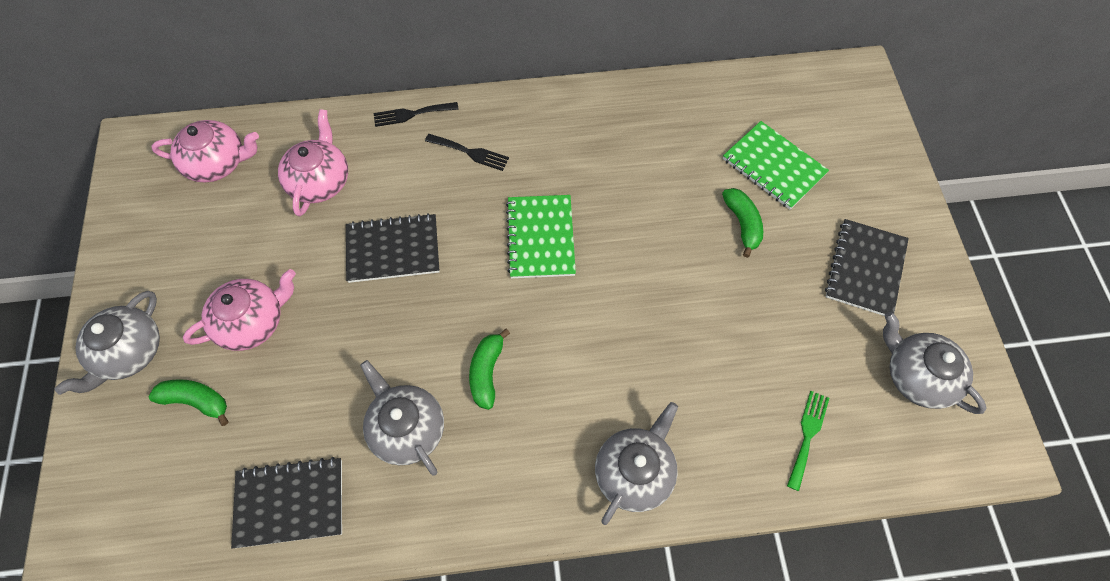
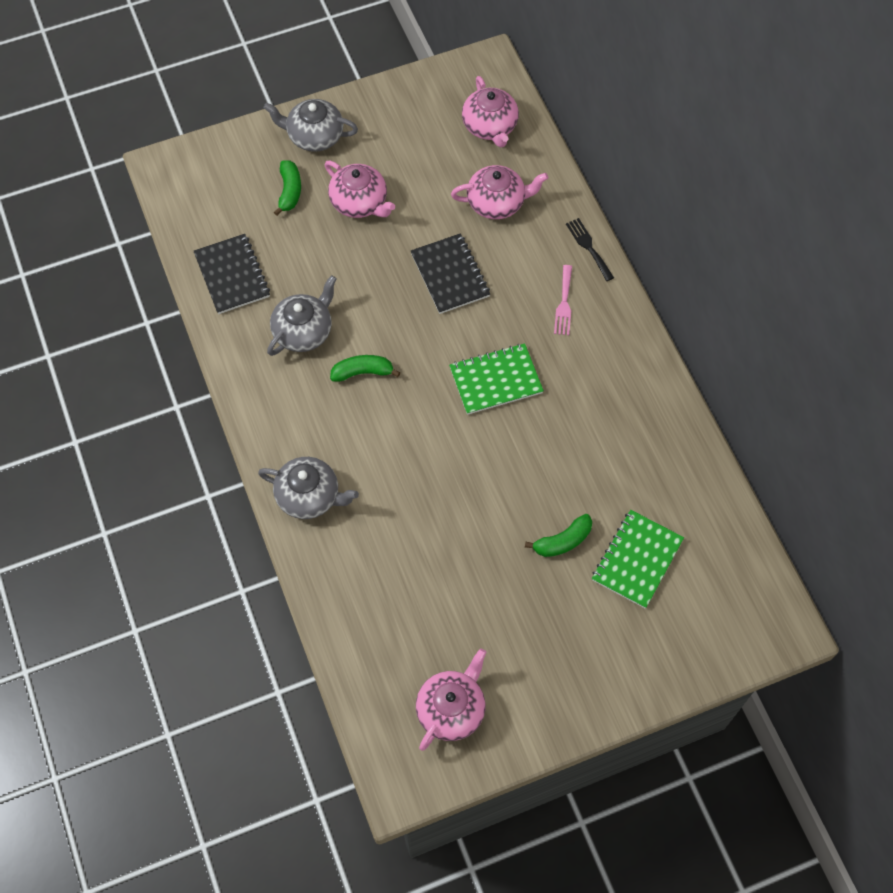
camera: 75 degrees right, 0 degrees up
(470, 152) = (564, 304): black fork -> pink fork
(807, 435) = (372, 622): green fork -> none
(865, 269) = (548, 655): black notebook -> none
(917, 376) = (451, 709): grey teapot -> pink teapot

